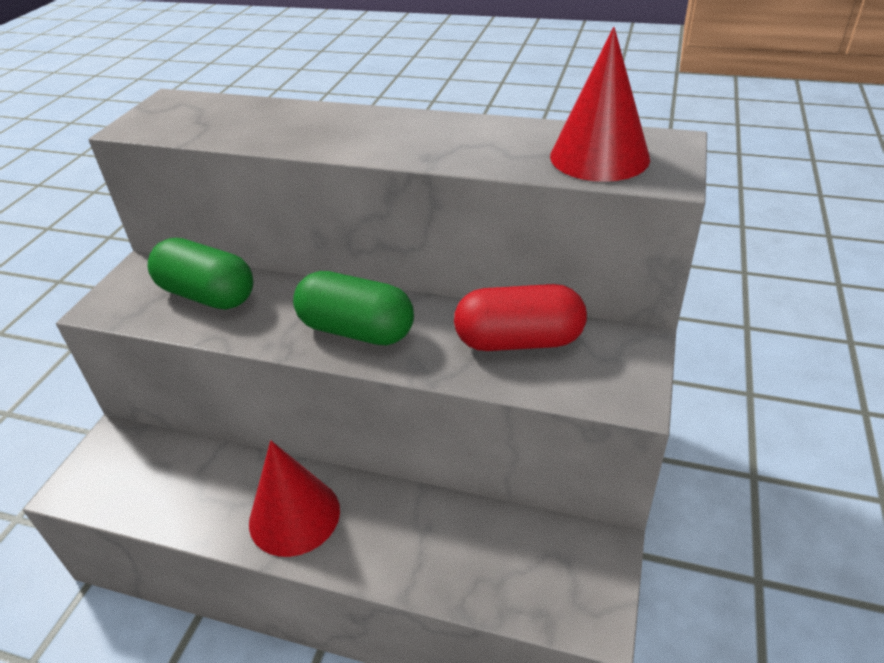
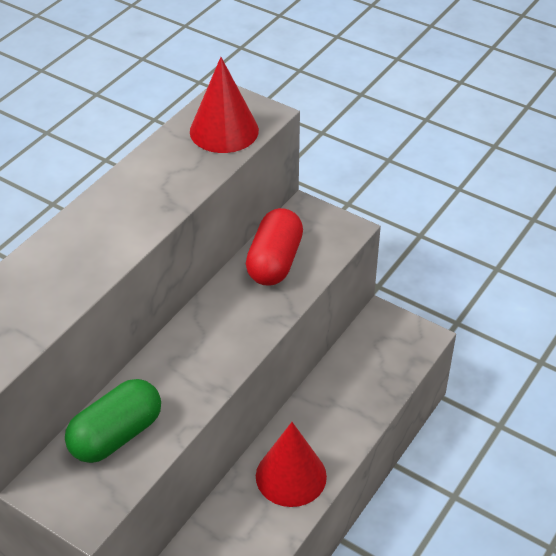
camera: 75 degrees left, 5 degrees up
(357, 330) = (218, 344): green capsule -> none

